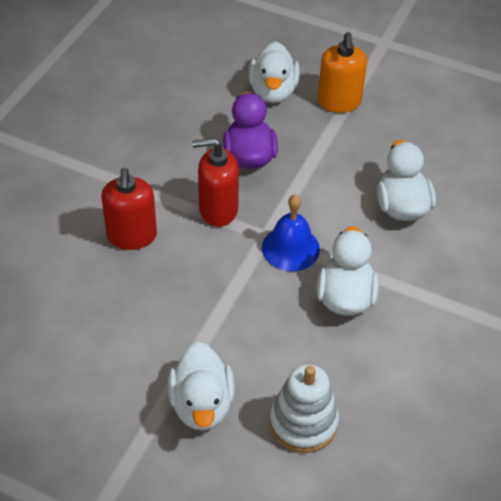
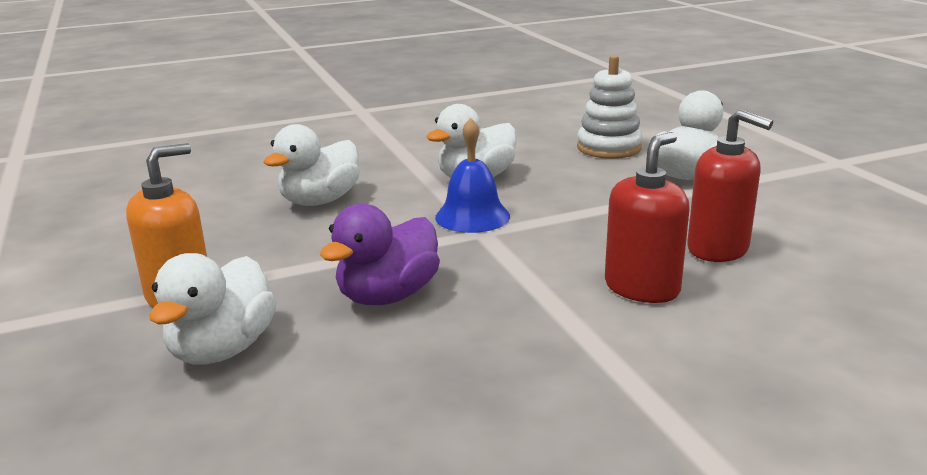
camera: 135 degrees left, 25 degrees down
(218, 210) = (503, 268): red soap dispenser -> red soap dispenser (718, 249)
(273, 92) = (222, 349): white duck -> white duck turned 150 degrees clockwise

